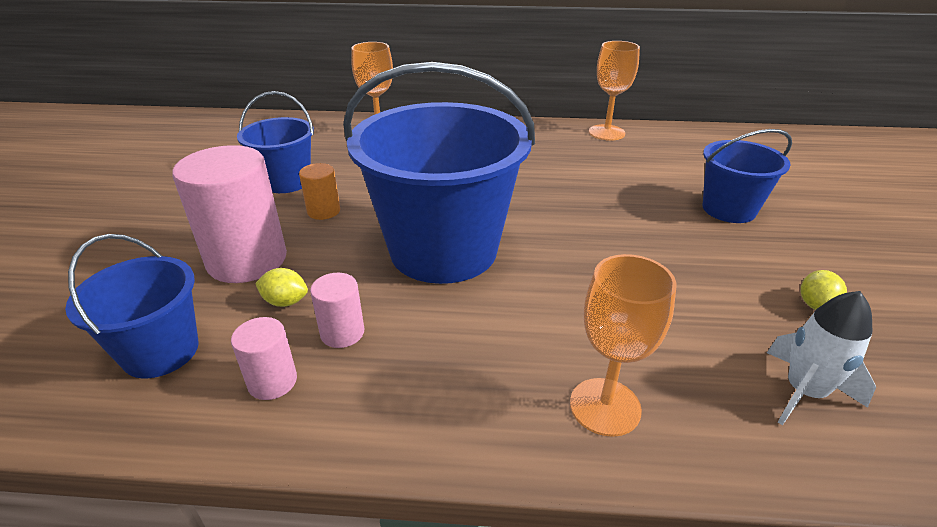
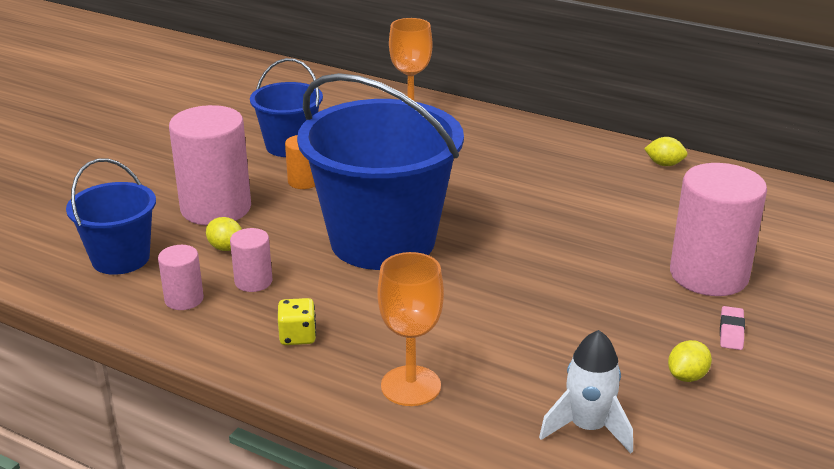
camera: 25 degrees right, 5 degrees down
(438, 386) = (297, 336): none -> yellow dice
(606, 132) = (664, 164): orange goblet -> yellow lemon
(728, 209) = (708, 275): blue bucket -> pink cylinder
(797, 252) = (731, 331): none -> pink eraser

